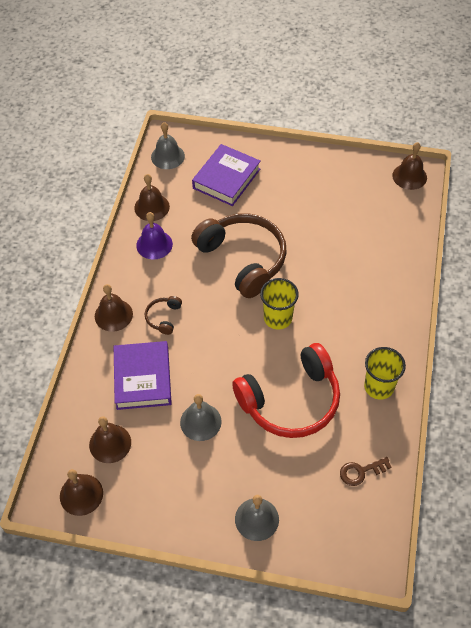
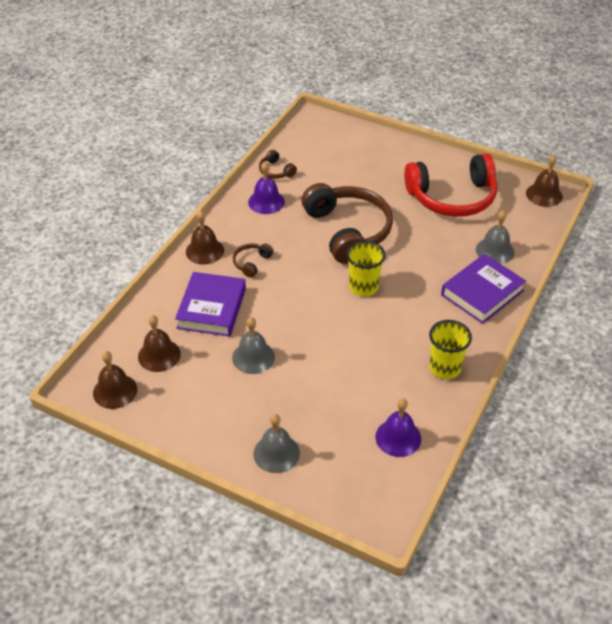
camera: 15 degrees right, 10 degrees down
(152, 207) = (276, 171): brown bell -> brown headphones
(167, 156) = (307, 133): grey bell -> grey bell (495, 251)
(226, 178) = (357, 162): purple book -> purple book (482, 293)
(291, 401) = (350, 360): red headphones -> red headphones (452, 197)
(360, 472) = (398, 437): brown key -> purple bell

